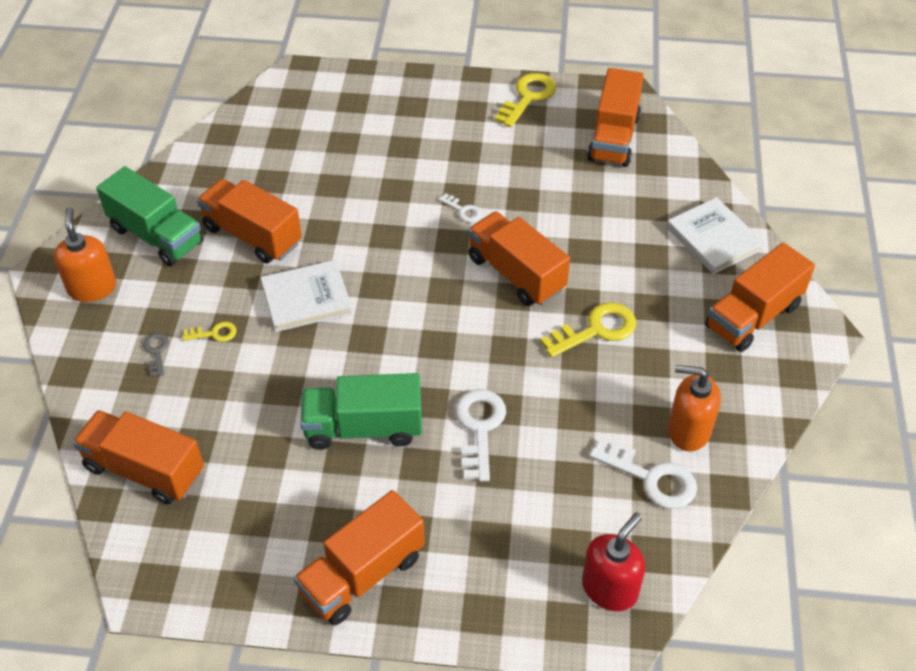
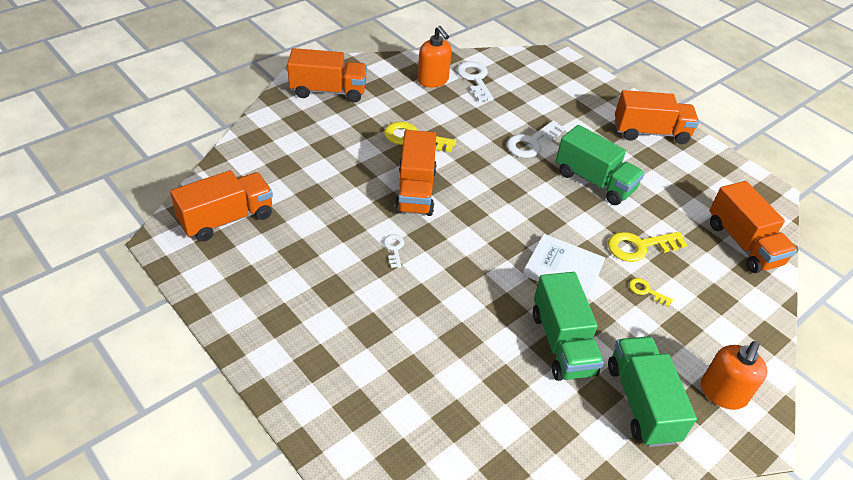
camera: 140 degrees left, 5 degrees down
(156, 351) = (696, 307): grey key -> none
(252, 235) = (562, 343): orange truck -> green truck
(528, 97) = (225, 294): yellow key -> yellow key (639, 246)
(609, 588) = (542, 66): red soap dispenser -> none
(714, 238) = (281, 129): white book -> none

